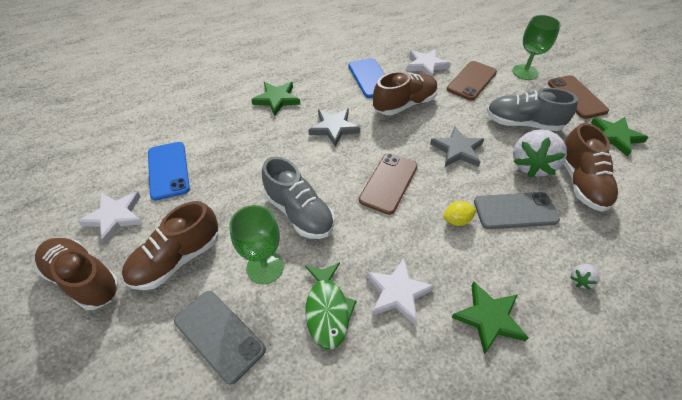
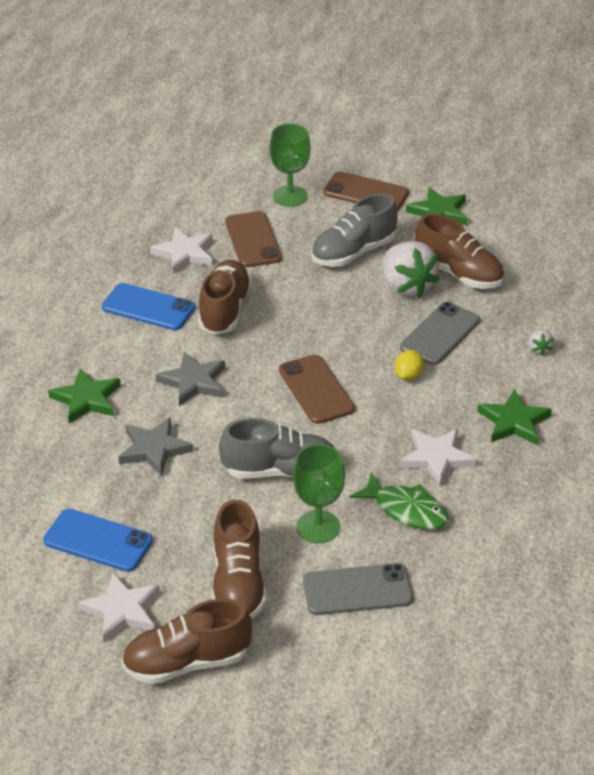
camera: 50 degrees left, 10 degrees down
(457, 150) = (332, 318): grey star -> grey star (154, 449)

